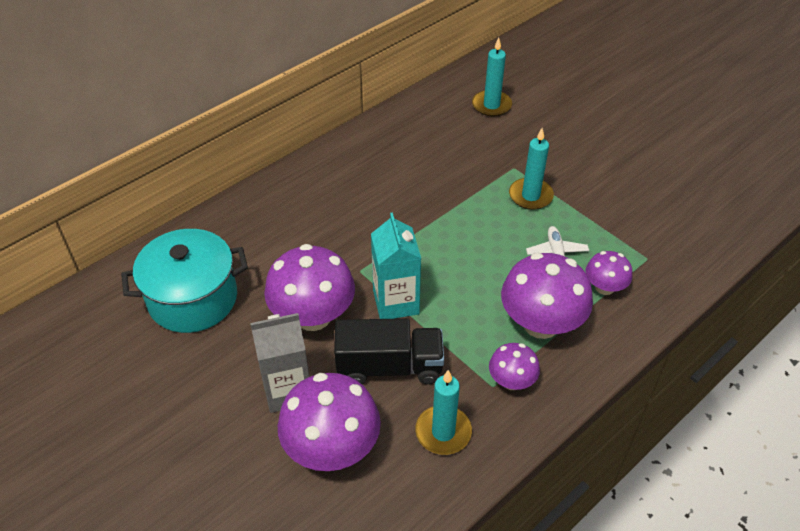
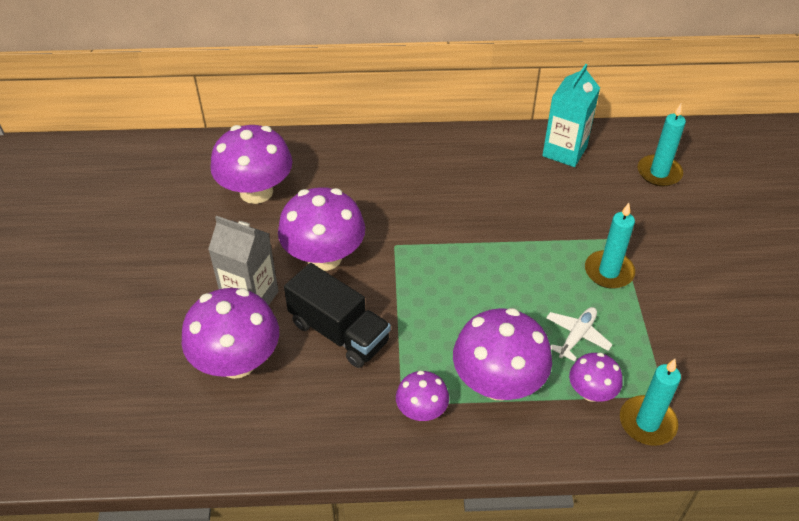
camera: 40 degrees right, 0 degrees up
(193, 299) = (256, 191): turquoise pot -> purple mushroom
(396, 302) = (396, 287): turquoise carton -> turquoise carton (564, 151)
(443, 432) = (326, 409): turquoise candle -> turquoise candle (647, 422)

